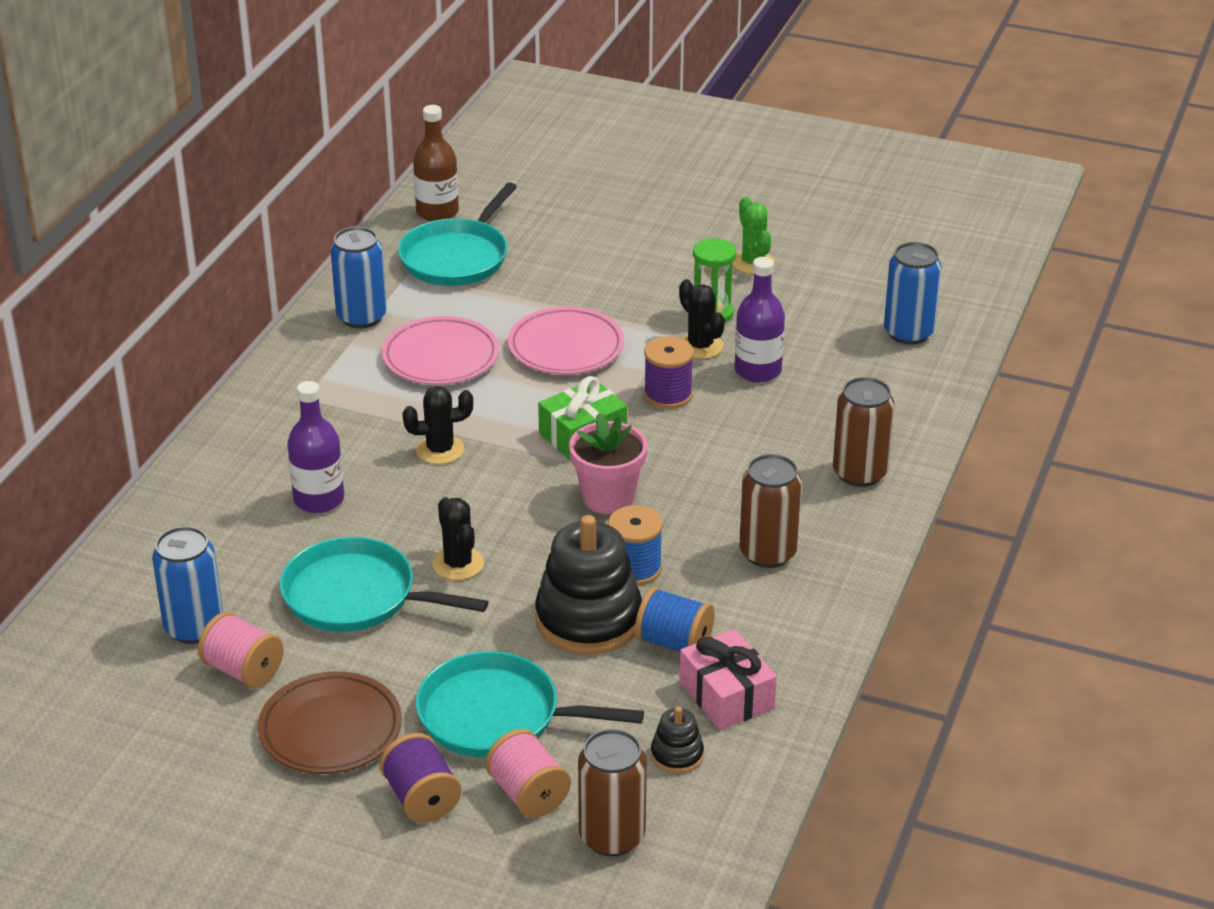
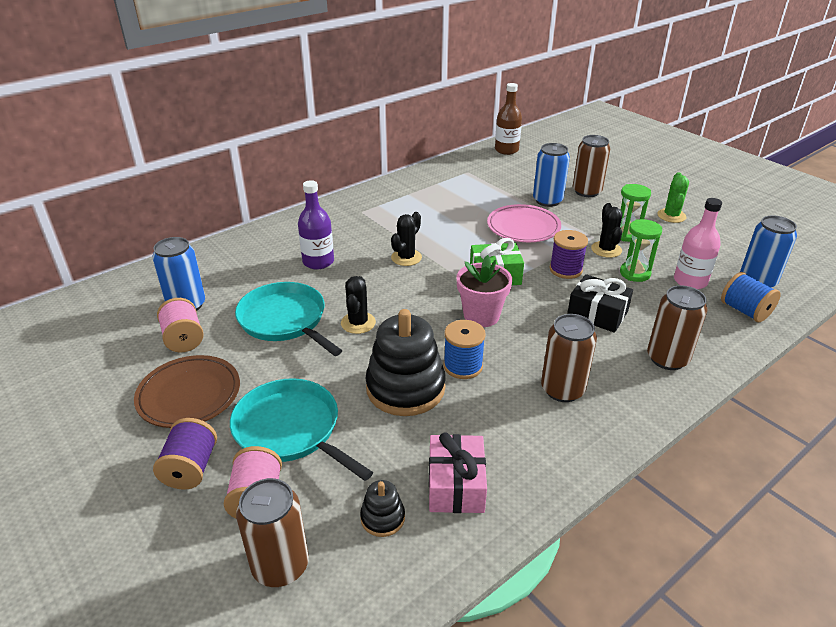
camera: 30 degrees right, 0 degrees up
(361, 317) = (425, 184): blue can -> blue can (547, 201)
(440, 450) = (406, 258): black cactus -> black cactus turned 75 degrees counterclockwise
(441, 357) = (449, 213): pink plate -> none
(457, 257) = (499, 171): turquoise pan -> none
(613, 256) = (587, 191): none -> brown can
(674, 643) = (449, 428): blue spool -> blue spool (745, 311)
(747, 444) = (597, 314): none -> black gift
(758, 370) = (635, 273): purple bottle -> green hourglass
(830, 359) = (690, 281): none -> pink bottle

